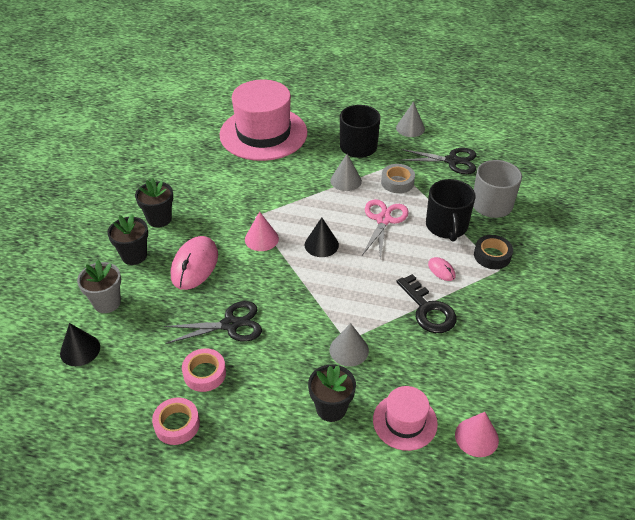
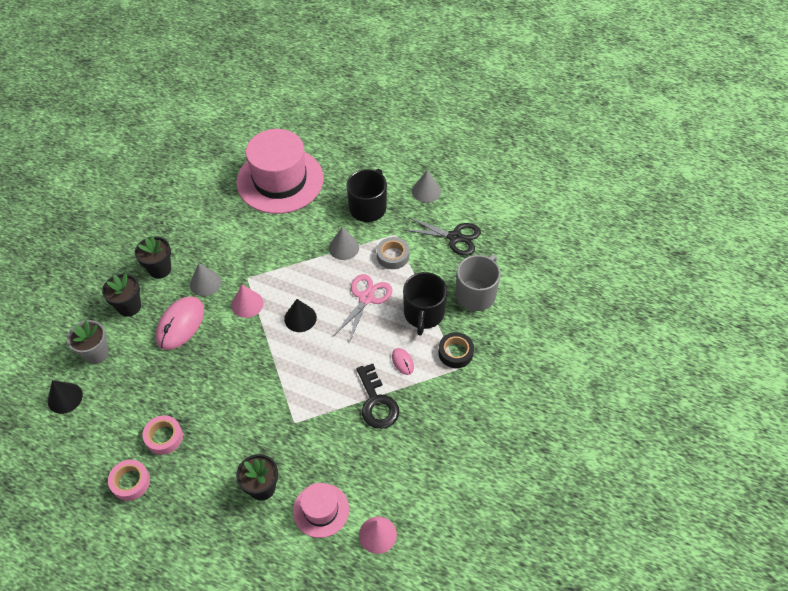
camera: 10 degrees right, 10 degrees up
(230, 324) = (197, 391): black scissors -> none
(349, 350) = (293, 433): grey cone -> grey cone (205, 283)

